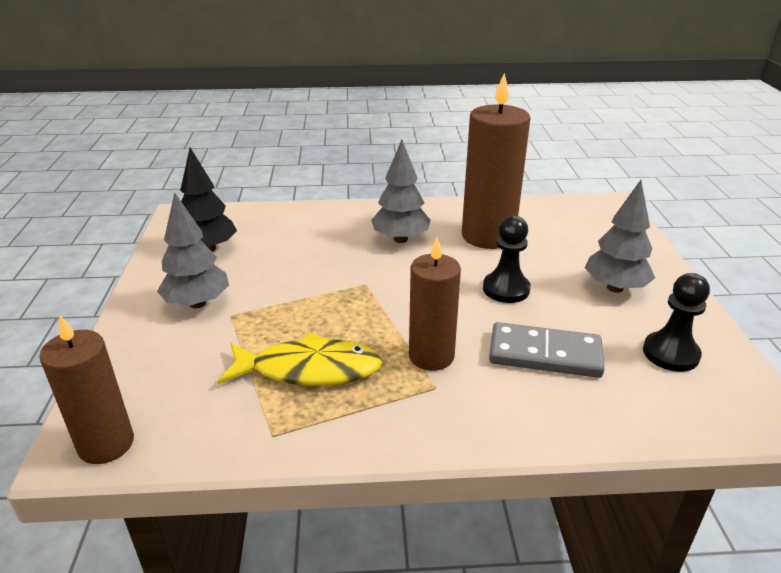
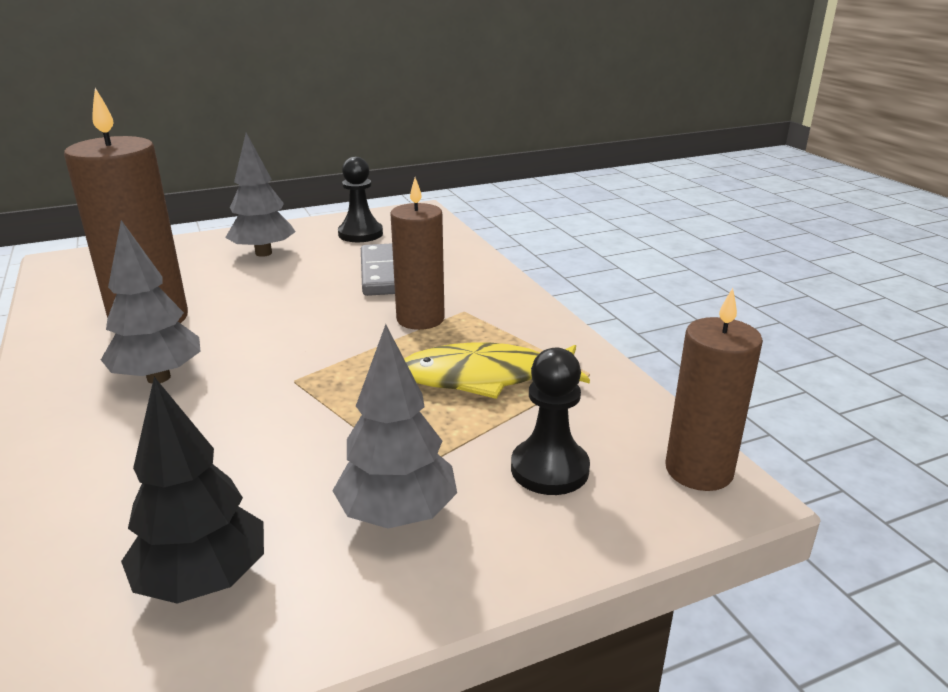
camera: 110 degrees left, 5 degrees down
(309, 369) = (485, 378): yellow fish -> yellow fish turned 75 degrees counterclockwise
(506, 289) = (280, 298): black pawn -> black pawn (549, 469)

